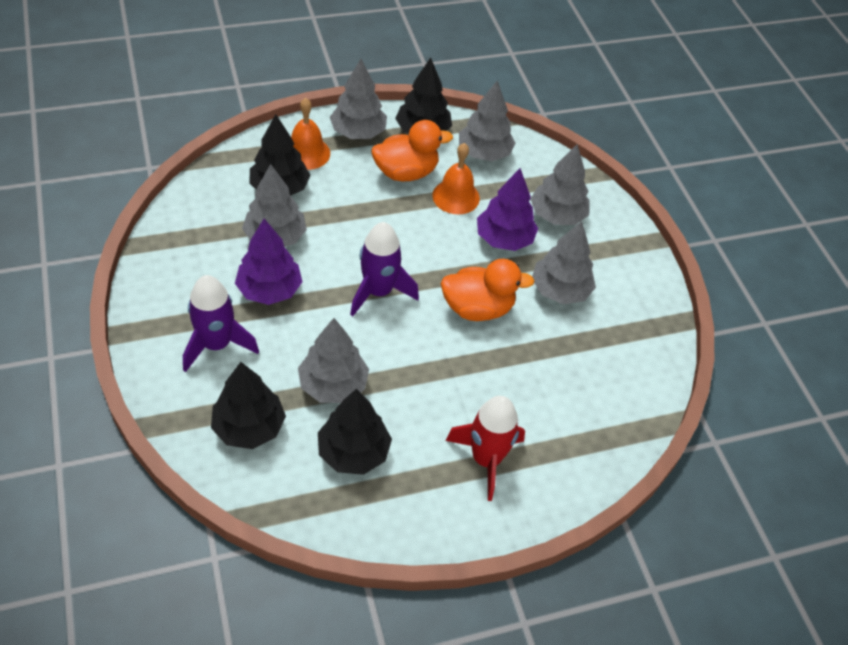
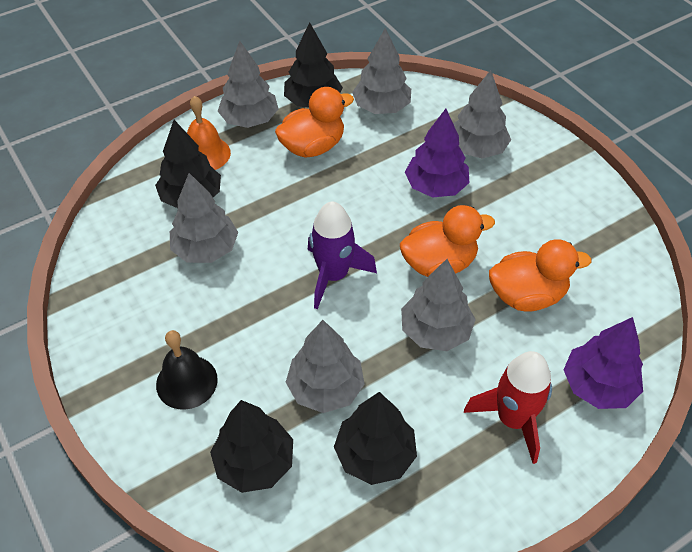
camera: 10 degrees left, 0 degrees up
(217, 344) = (186, 382): purple rocket -> black bell
(269, 290) = (220, 306): purple tree -> purple tree (598, 386)
(456, 196) = (371, 157): orange bell -> none
(546, 359) = (527, 295): none -> orange duck
(560, 290) = (511, 222): grey tree -> grey tree (435, 331)

